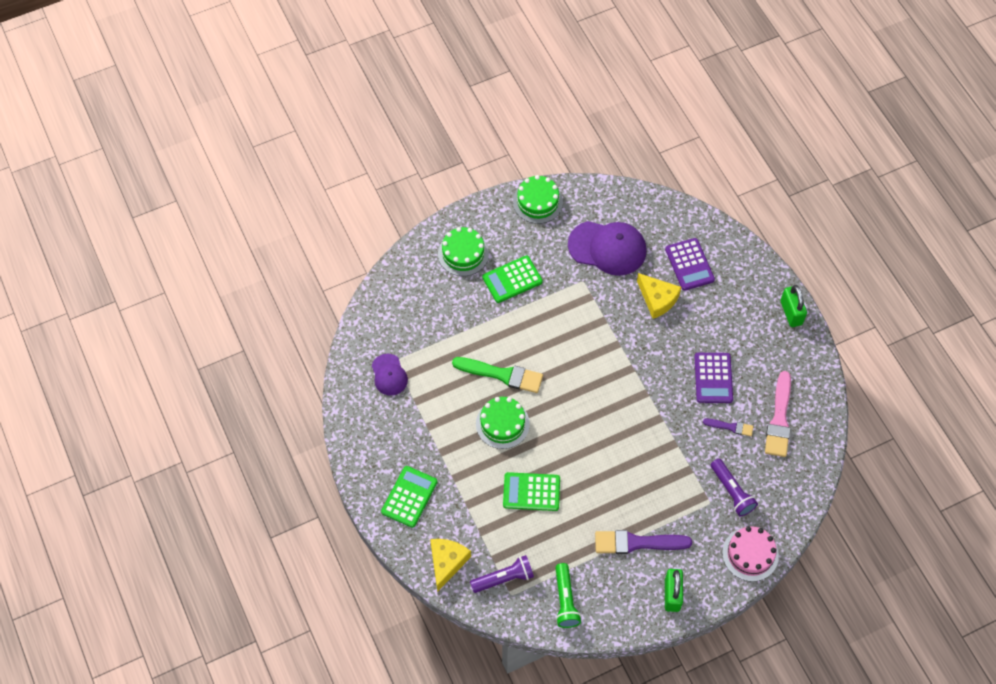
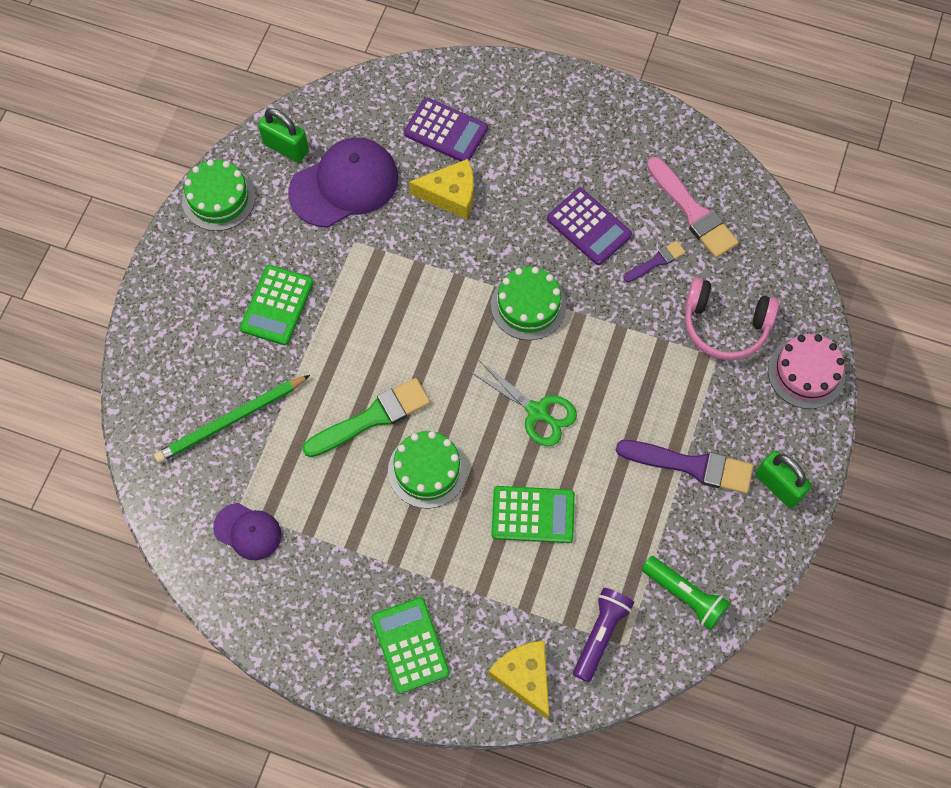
camera: 45 degrees left, 5 degrees up
(434, 316) = (231, 421): none -> green pencil
(463, 254) = (193, 324): green cake -> green cake (528, 305)
(531, 492) = (533, 514): green calculator -> green calculator turned 135 degrees counterclockwise
(586, 445) = (537, 412): none -> green scissors
(637, 543) = (691, 465): purple brush -> purple brush turned 120 degrees counterclockwise
(732, 492) = (725, 326): purple flashlight -> pink headphones
(791, 313) = (594, 95): green padlock -> green padlock (286, 147)

